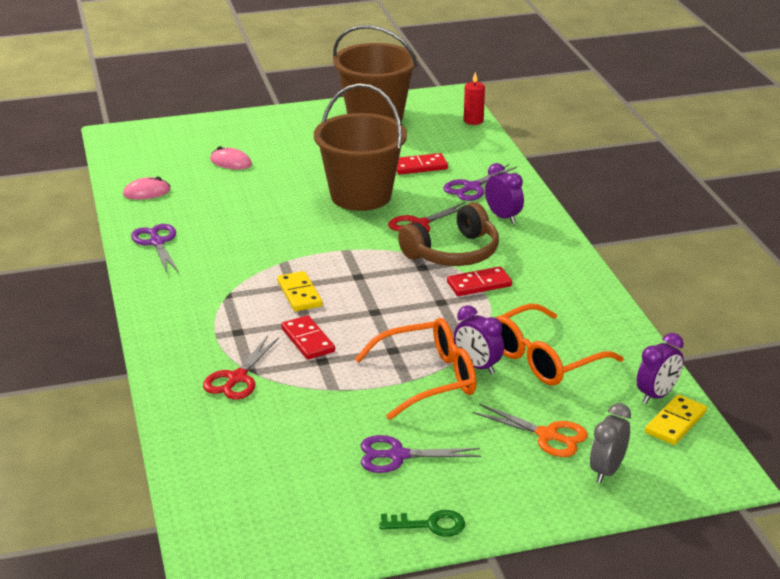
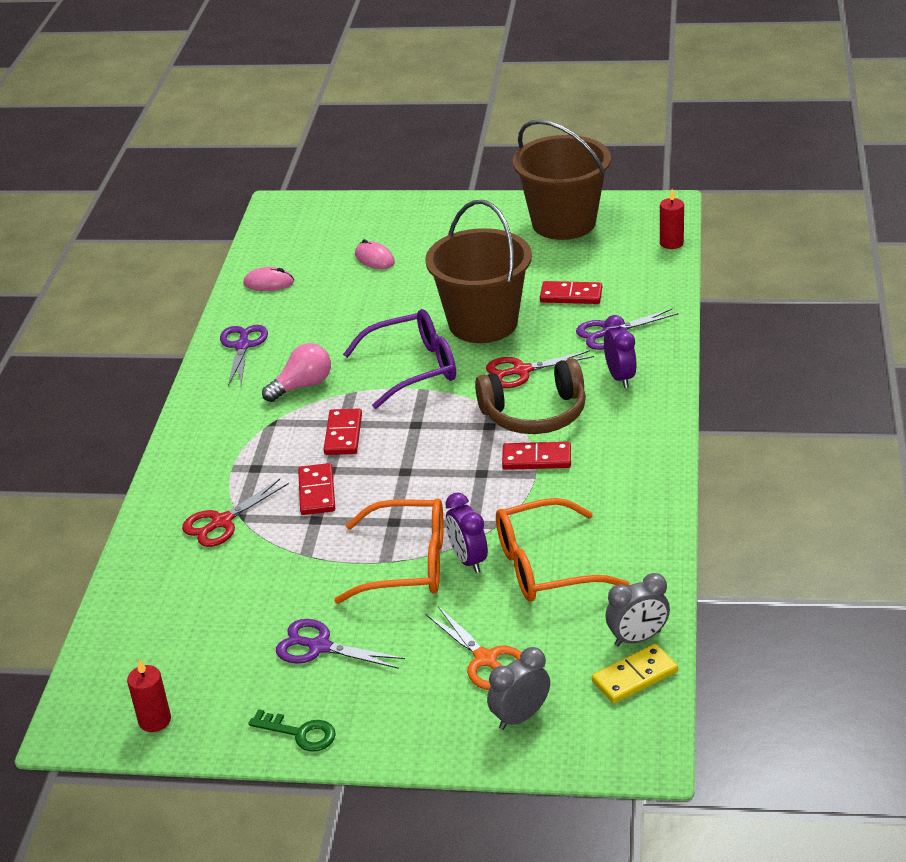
camera: 25 degrees right, 5 degrees up
(235, 264) = (302, 386): none -> pink light bulb
(288, 545) = (154, 720): none -> red candle
(299, 294) = (343, 434): yellow domino -> red domino
(324, 236) = (412, 368): none -> purple glasses
(657, 395) = (637, 638): purple clock -> grey clock

